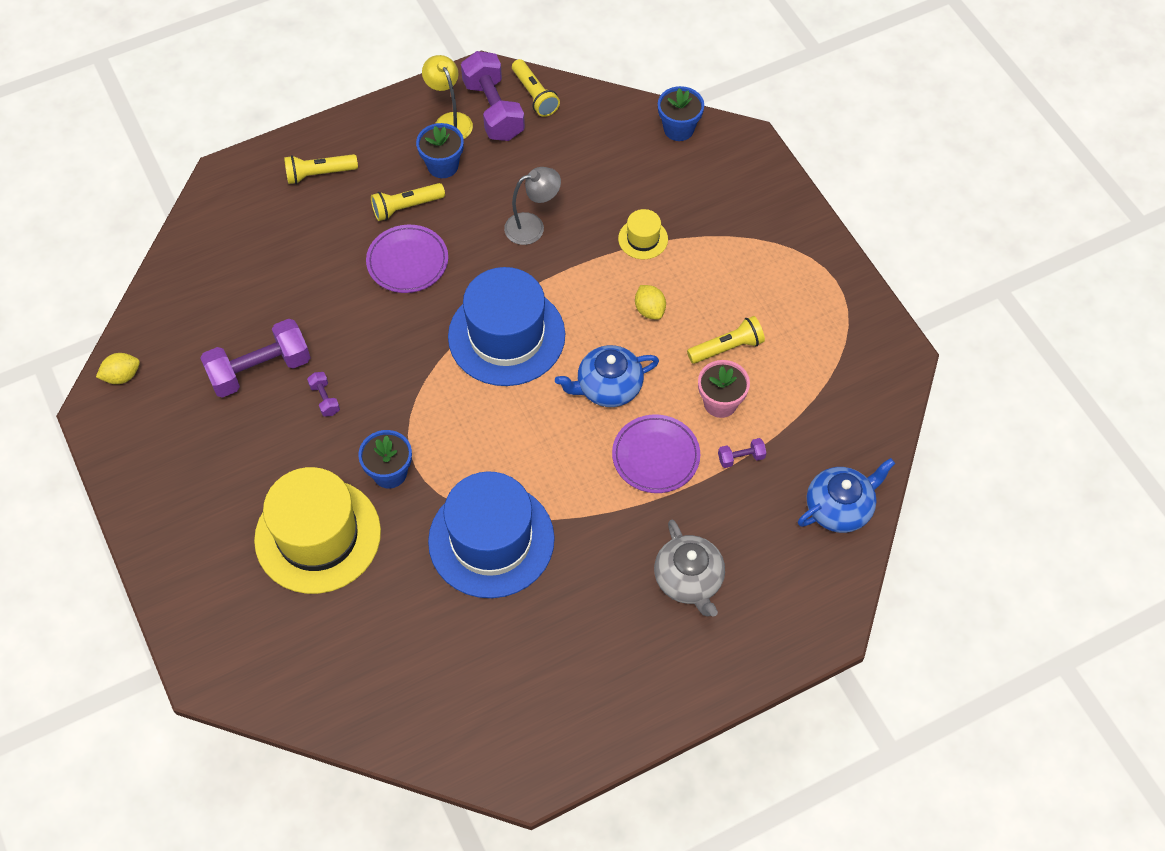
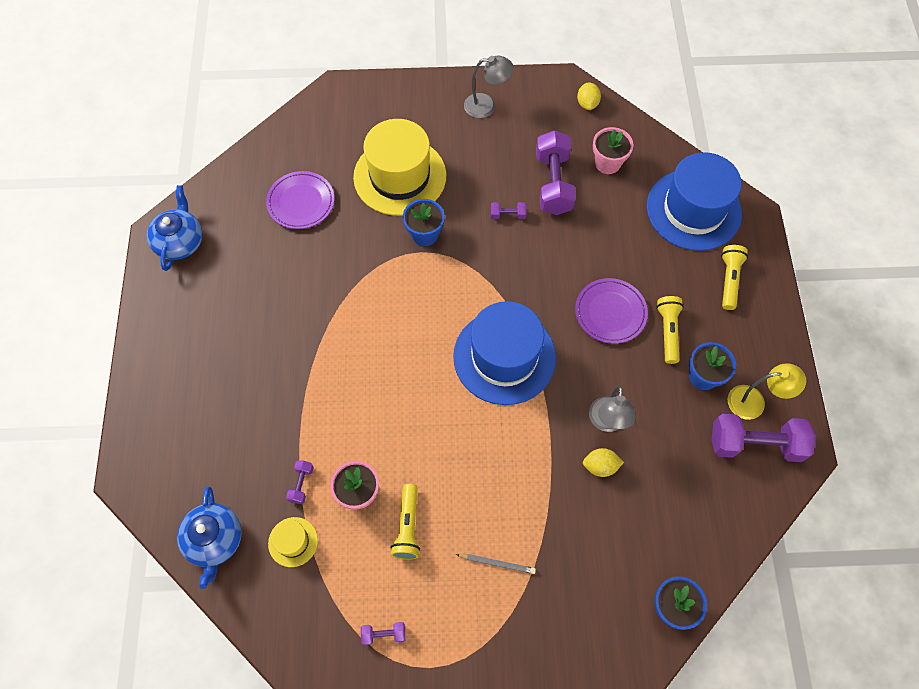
camera: 115 degrees right, 5 degrees up
(166, 484) = (486, 105): none -> grey lamp
(207, 326) = (607, 163): none -> pink flower pot
(491, 540) = (335, 277): blue hat -> blue hat (693, 210)
(534, 95) = (761, 488): yellow flashlight -> none
(608, 387) = (419, 412): blue teapot -> blue teapot (180, 242)
(643, 239) = (554, 510): yellow hat -> yellow hat (293, 542)
(649, 310) = (476, 480): yellow lemon -> yellow lemon (600, 466)
(655, 456) = (339, 419): purple plate -> purple plate (301, 202)
(689, 580) = (227, 394): grey teapot -> none
(717, 264) = (497, 563): none -> grey pencil
(831, 326) = (384, 634): none -> purple dumbbell

